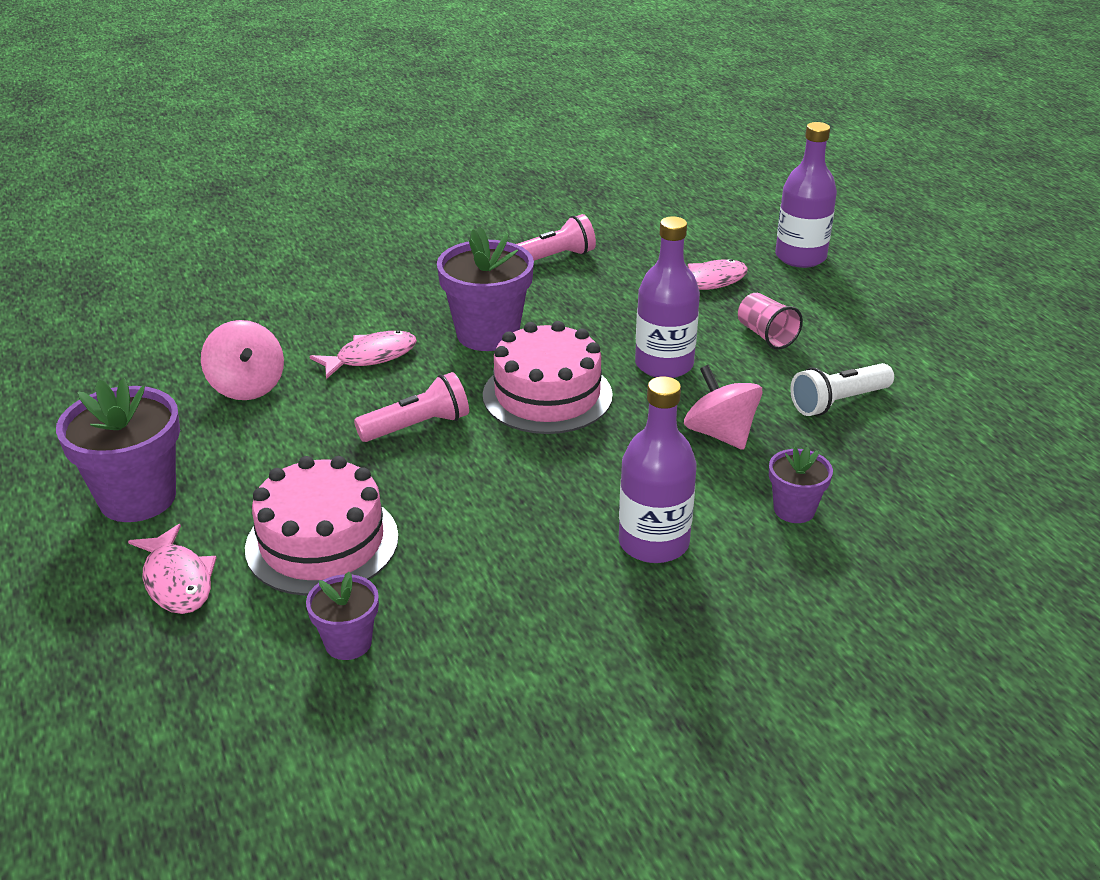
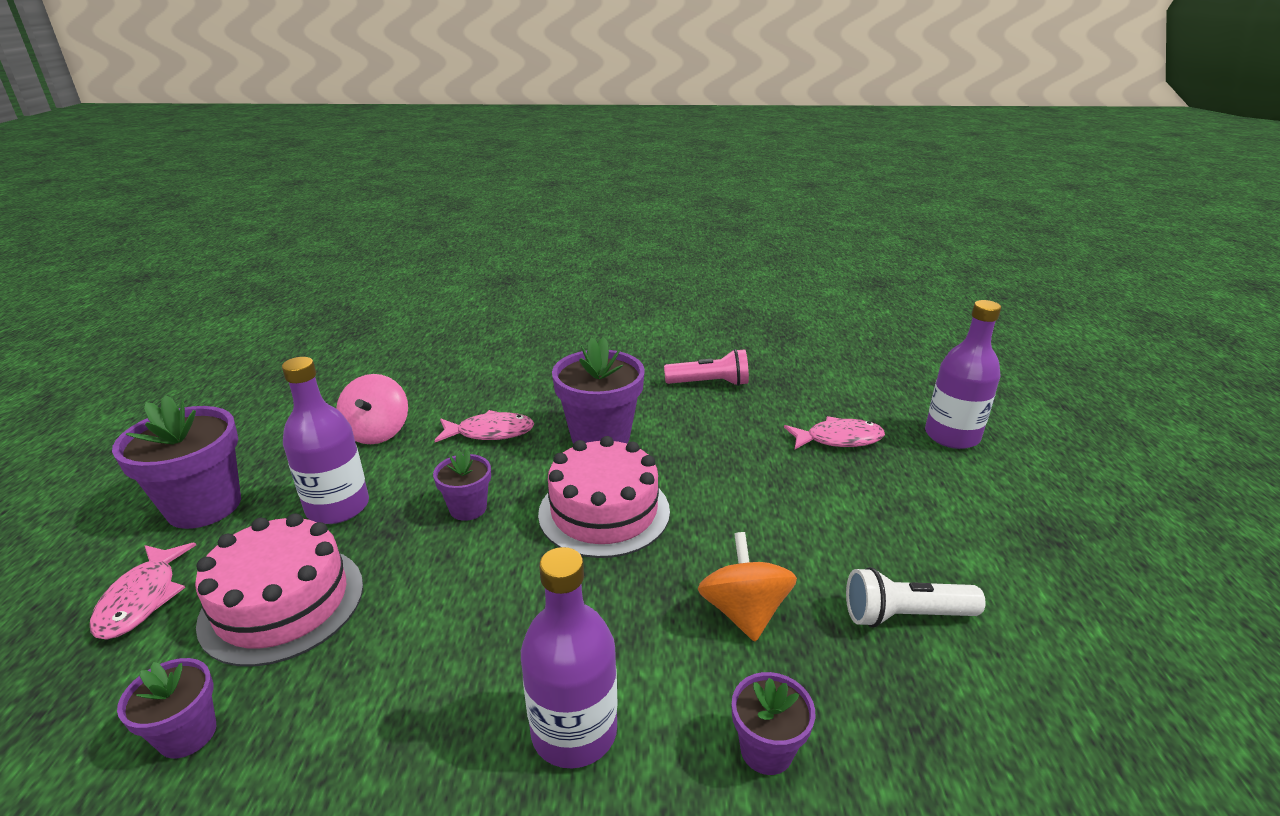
camera: 25 degrees right, 5 degrees down
(417, 426) = (468, 508): pink flashlight -> purple flower pot
(664, 365) = (738, 512): purple bottle -> purple bottle (338, 507)
(720, 434) = (744, 612): pink spinning top -> orange spinning top
(766, 335) = (866, 510): pink cup -> none

